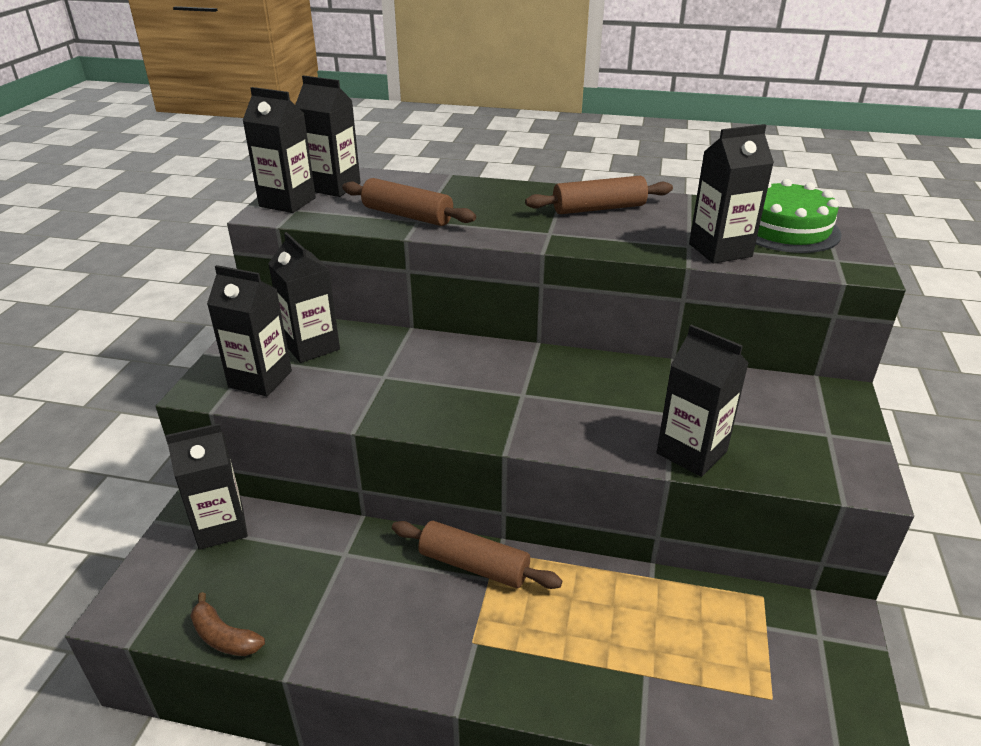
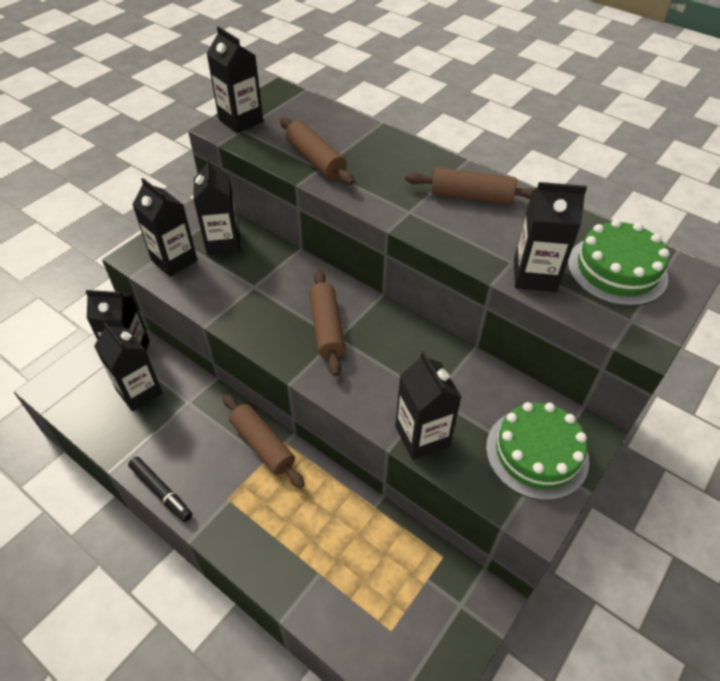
camera: 25 degrees right, 15 degrees up
(224, 637) = (92, 430): brown banana -> none
(334, 187) = (284, 113): black carton -> black carton (139, 392)
(377, 670) = (161, 491): none -> black marker
(503, 389) = (327, 328): none -> brown rolling pin
(813, 427) = (536, 453): none -> green cake

